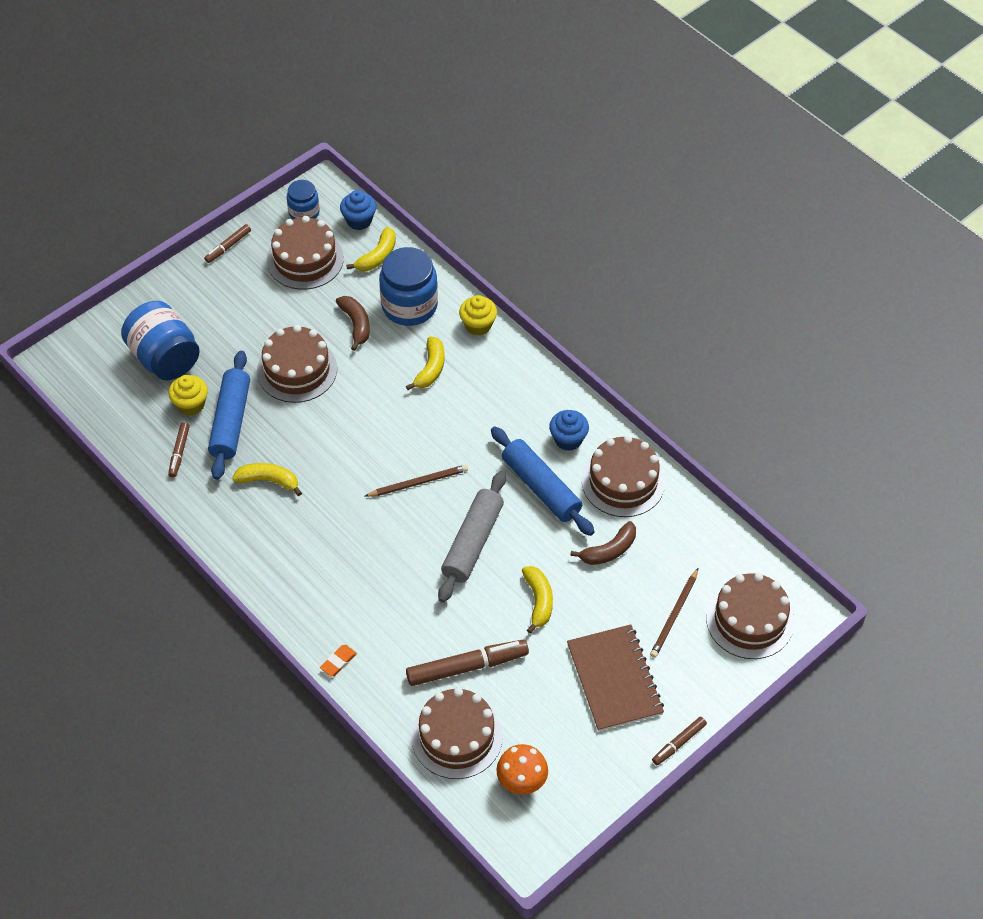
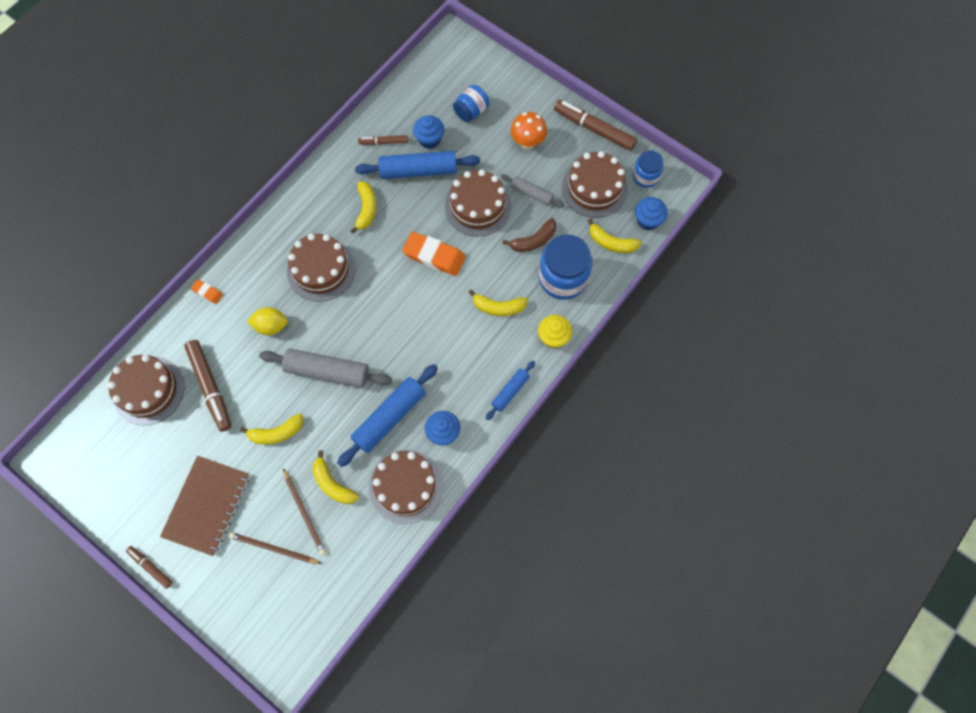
camera: 80 degrees right, 15 degrees up
(165, 358) = (471, 111): blue jar -> blue jar, size x0.57
(191, 405) = (429, 139): yellow cupcake -> blue cupcake
(228, 246) = (594, 129): brown marker -> brown marker, size x1.83
(295, 317) = (532, 194): none -> grey rolling pin
(350, 420) = (434, 256): none -> orange eraser
(401, 596) = (271, 326): none -> yellow lemon
(418, 482) = (380, 319): brown pencil -> brown pencil (304, 513)
(521, 782) = (110, 446): orange mushroom -> orange mushroom (527, 142)
(533, 373) = (510, 392): none -> blue rolling pin
(609, 550) = (333, 484): brown banana -> yellow banana
(614, 679) = (207, 506): brown notebook -> brown notebook turned 45 degrees counterclockwise
(750, 620) = (275, 616): brown cake -> brown cake (321, 269)

